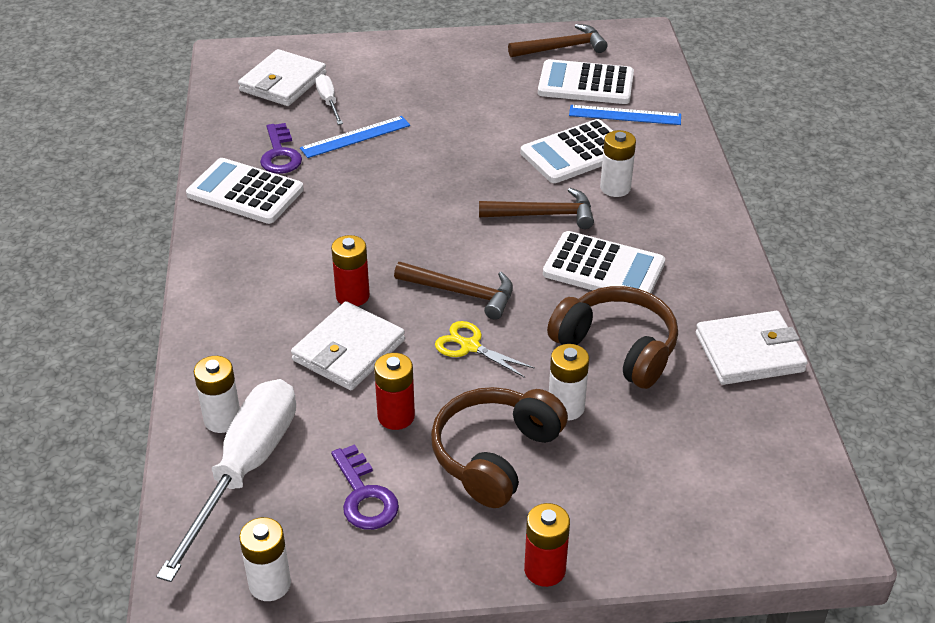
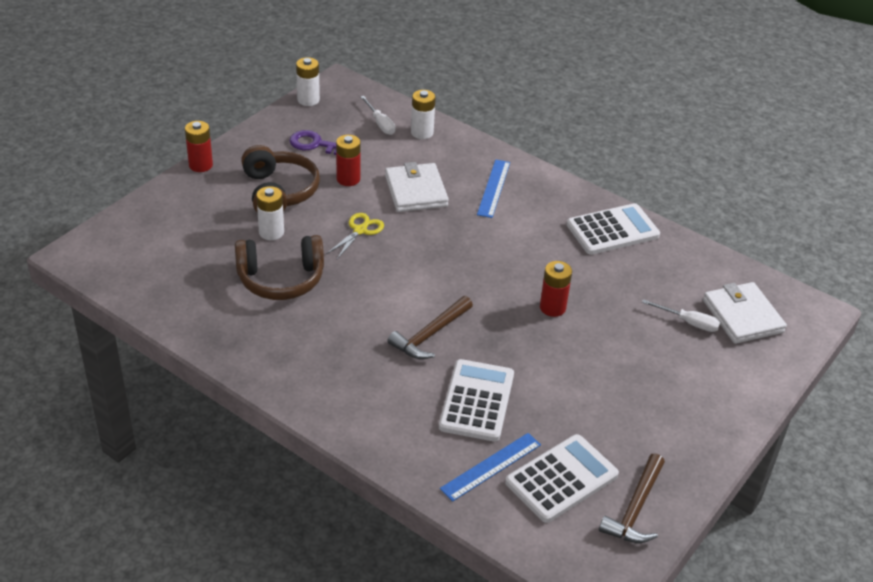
camera: 130 degrees right, 0 degrees up
(245, 469) = (380, 123): white screwdriver -> white screwdriver, size x0.46
(280, 154) = (641, 265): purple key -> none
(352, 296) = (457, 216): red battery -> red battery (552, 308)
(355, 137) = (625, 309): blue ruler -> blue ruler (493, 188)
(461, 293) = (405, 254): brown hammer -> none
(469, 346) = (360, 230): yellow scissors -> yellow scissors turned 45 degrees counterclockwise
(603, 269) = (346, 322): white calculator -> none
(615, 188) = (413, 389): white battery -> none
(749, 352) = (201, 325): white wallet -> none

